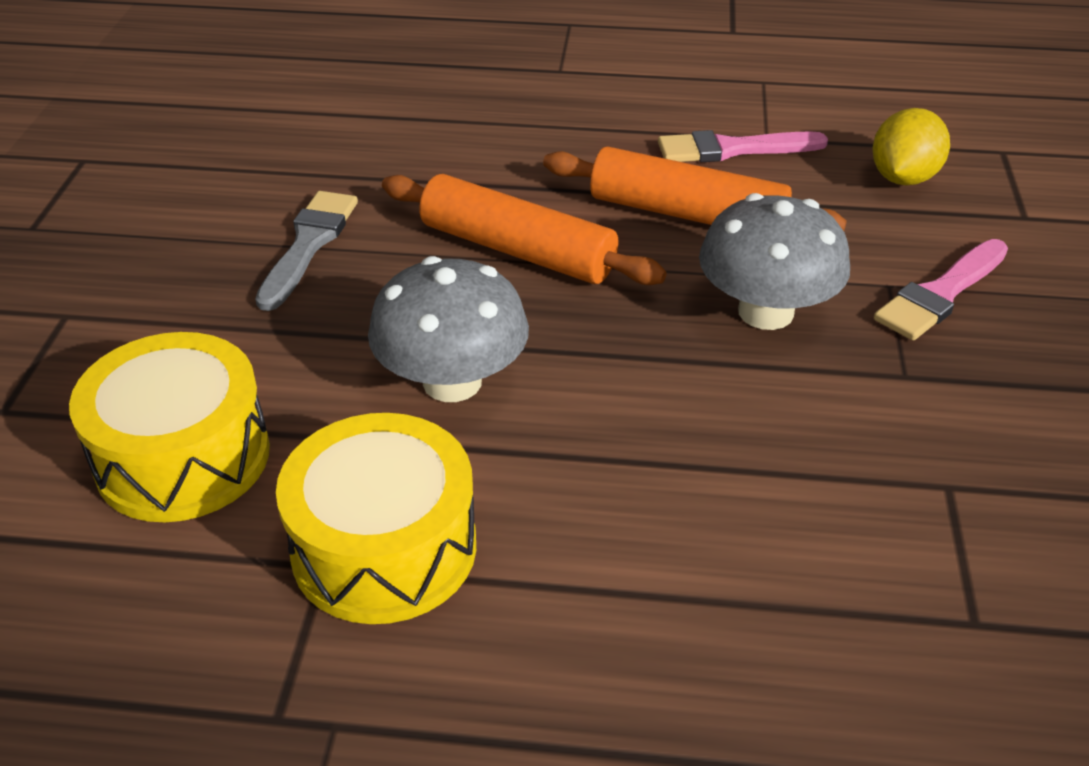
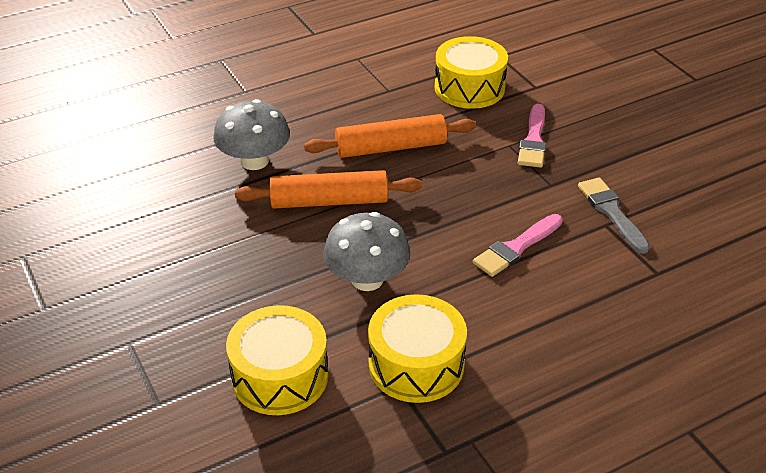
camera: 35 degrees left, 0 degrees up
(308, 245) = (219, 246): grey brush -> grey brush (611, 212)
(732, 149) = (379, 103): pink brush -> pink brush (516, 247)
(765, 312) = (470, 181): grey mushroom -> grey mushroom (254, 161)
(903, 178) = (469, 88): yellow lemon -> yellow drum

